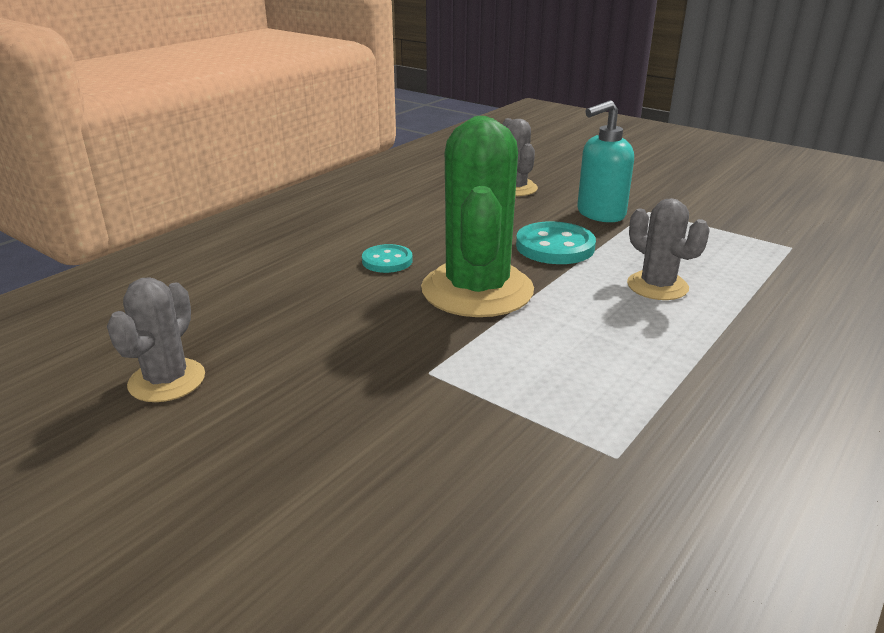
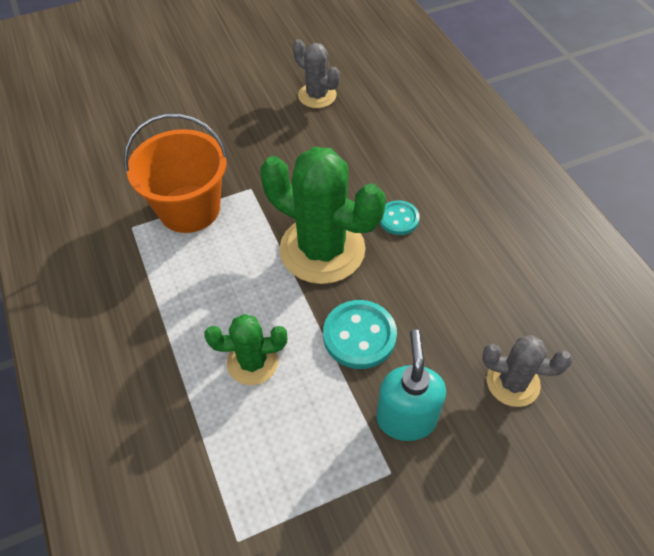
camera: 120 degrees right, 25 degrees up
(521, 412) = (189, 209): none -> orange bucket
(657, 286) = (252, 362): grey cactus -> green cactus

